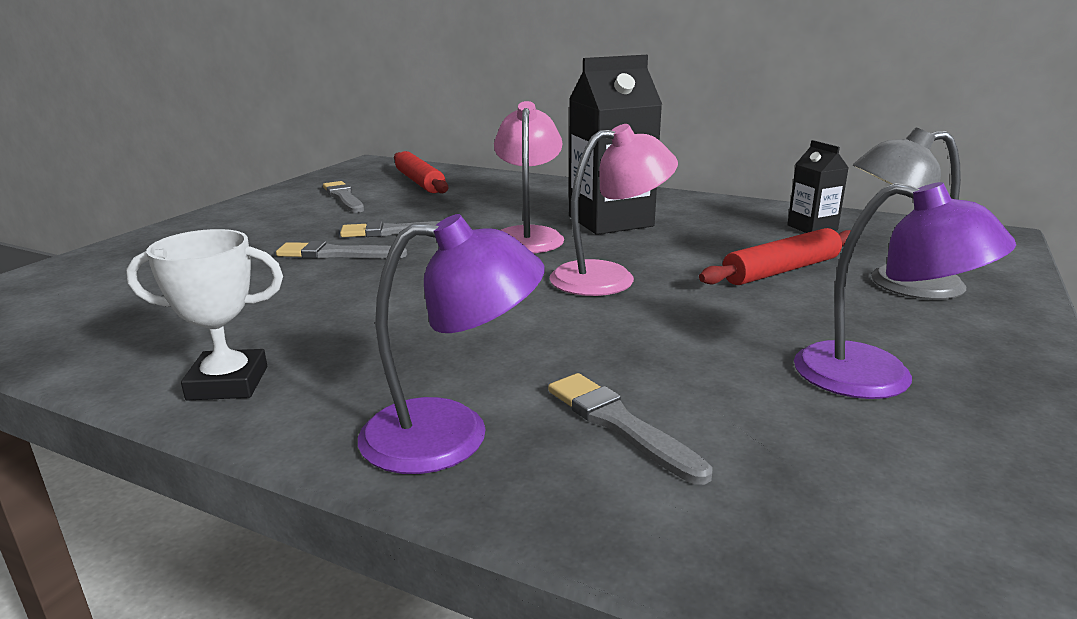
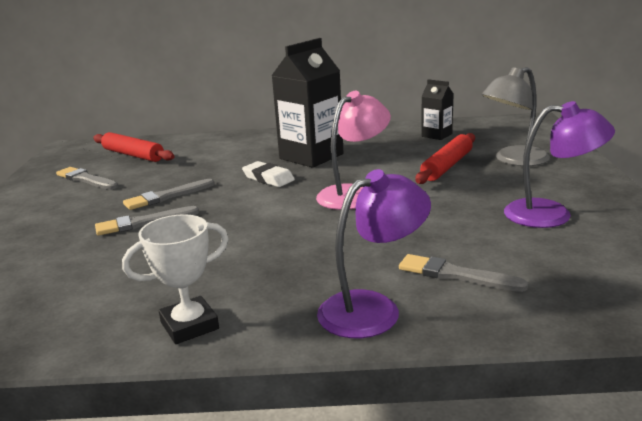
camera: 25 degrees left, 0 degrees up
(528, 236) = (268, 178): pink lamp -> white eraser

